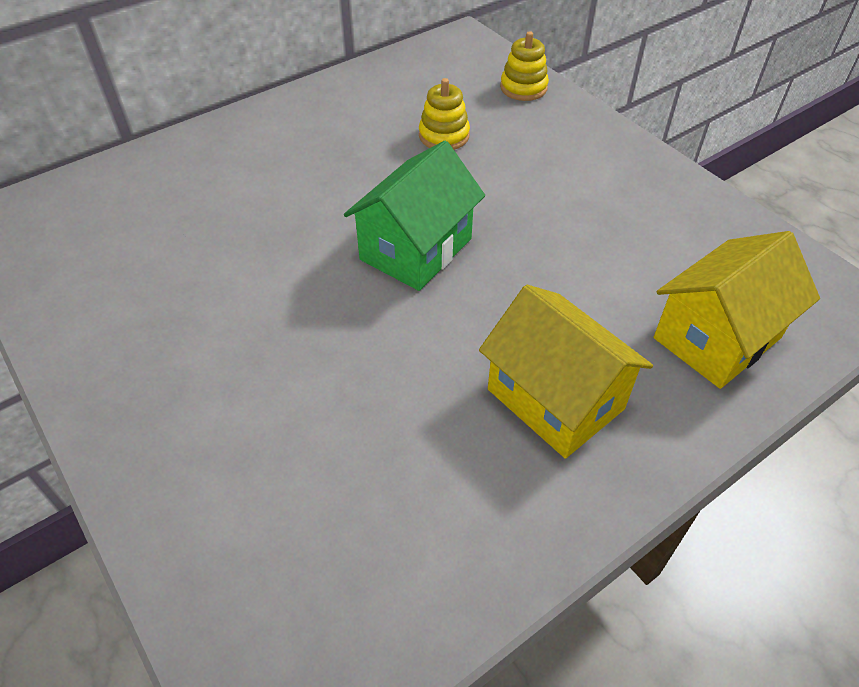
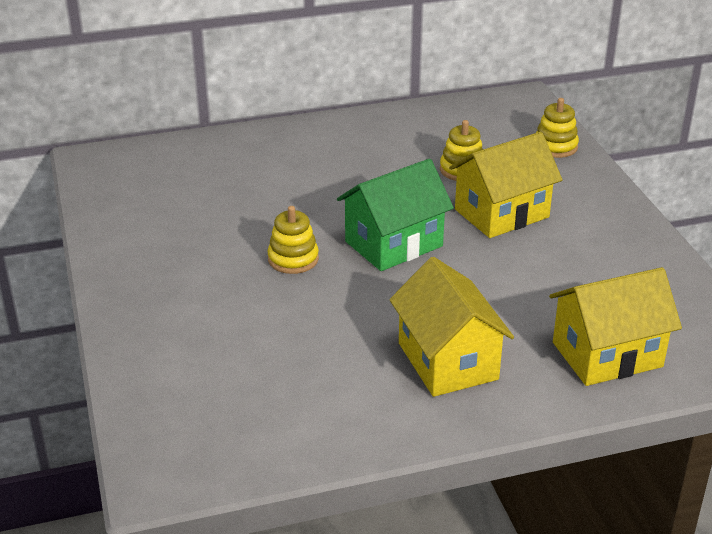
camera: 20 degrees right, 15 degrees down
(309, 300) = (293, 259): none -> yellow stacking toy
(512, 181) = (501, 213): none -> yellow house

